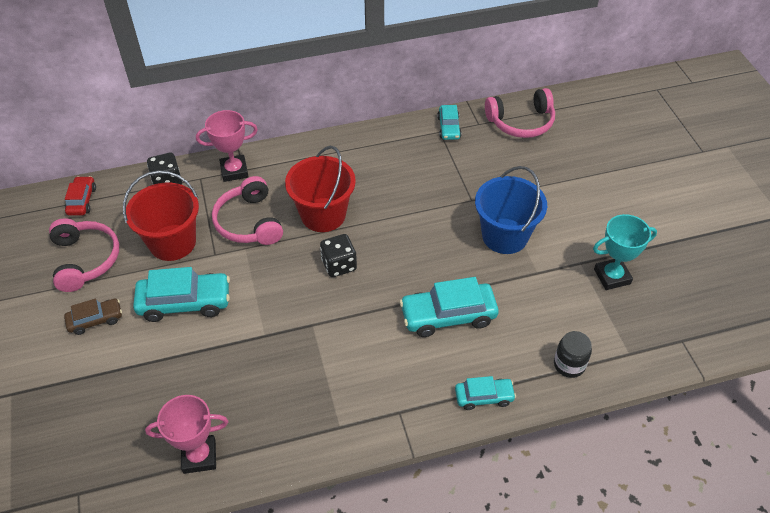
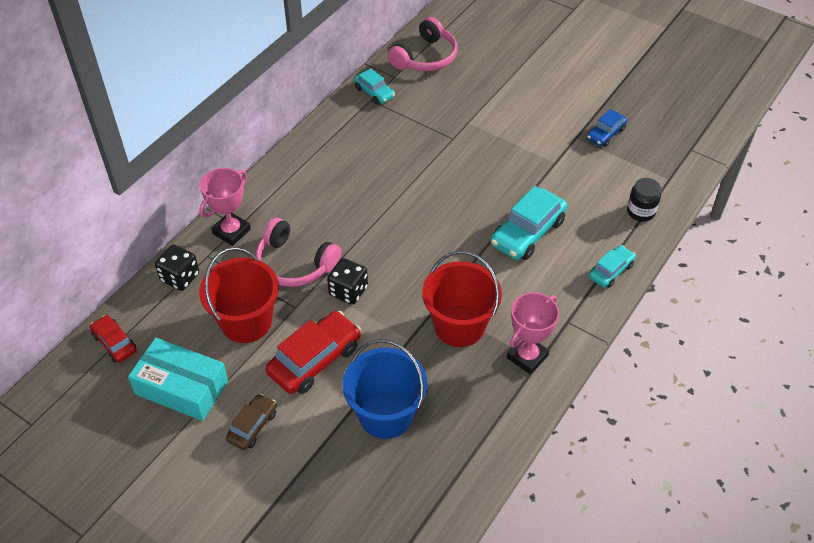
camera: 40 degrees left, 0 degrees up
(85, 260) = (182, 387): pink headphones -> turquoise box
(185, 302) = (315, 360): turquoise car -> red car
(199, 456) = (462, 457): pink trophy -> pink trophy (527, 356)
(323, 215) = (350, 219): red bucket -> red bucket (459, 326)
(339, 265) = (407, 249): black dice -> black dice (348, 291)
(505, 236) = (505, 150): blue bucket -> blue bucket (386, 414)
(612, 276) = (605, 134): turquoise trophy -> blue car

